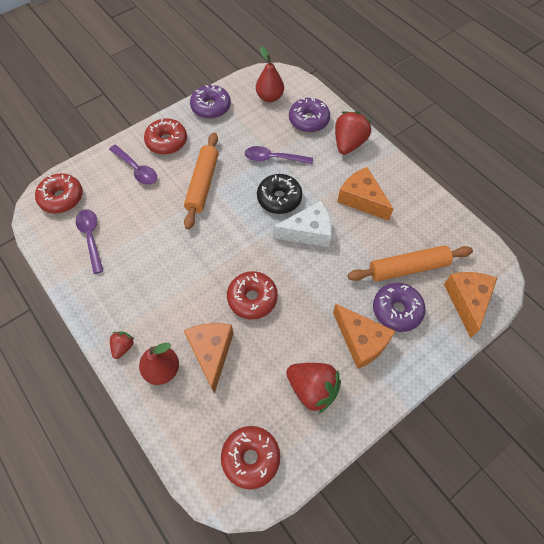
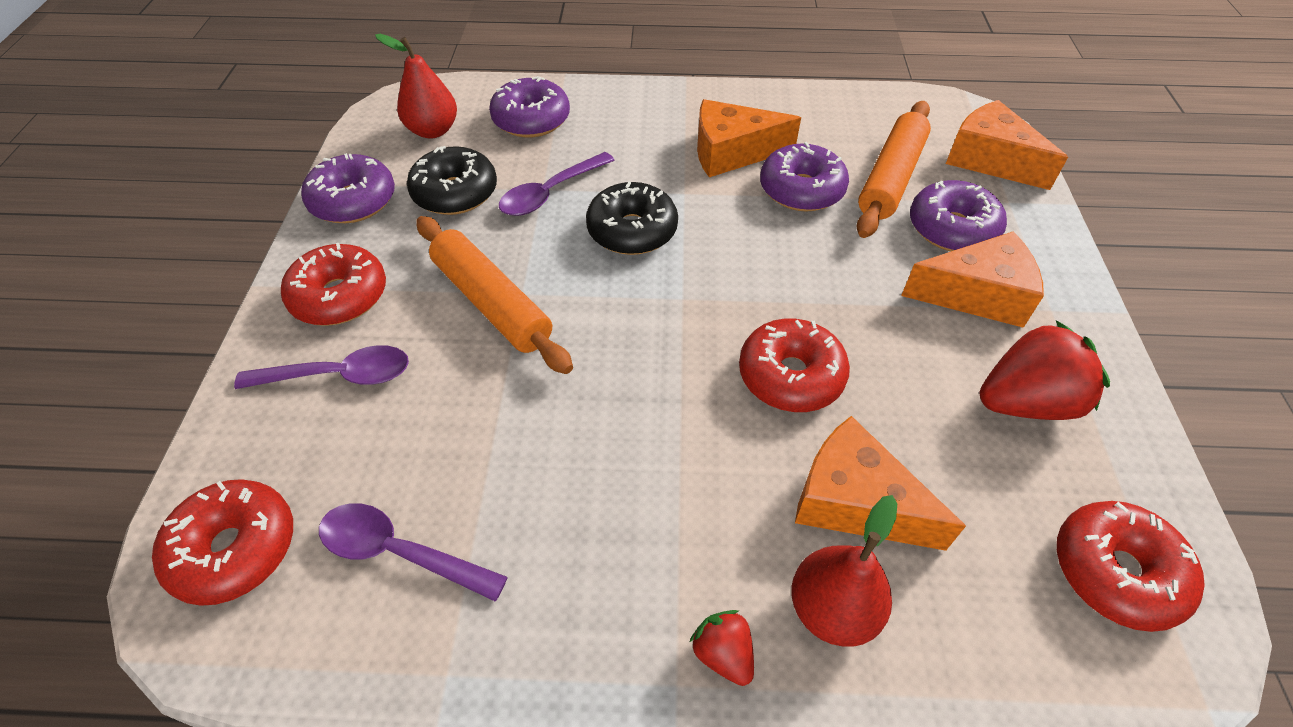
camera: 50 degrees left, 10 degrees down
(244, 131) = (455, 193): none -> black donut
(308, 232) = (729, 236): white cheese -> none
(349, 143) = (623, 109): red strawberry -> none
(363, 239) = (801, 190): none -> purple donut

